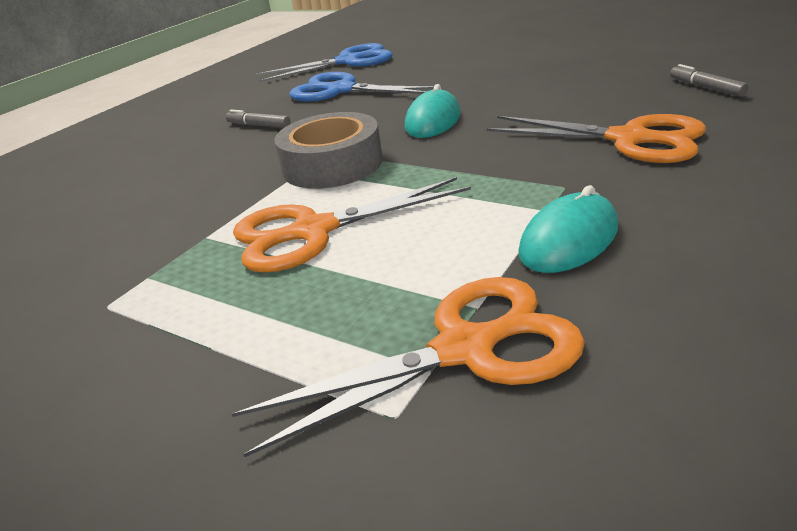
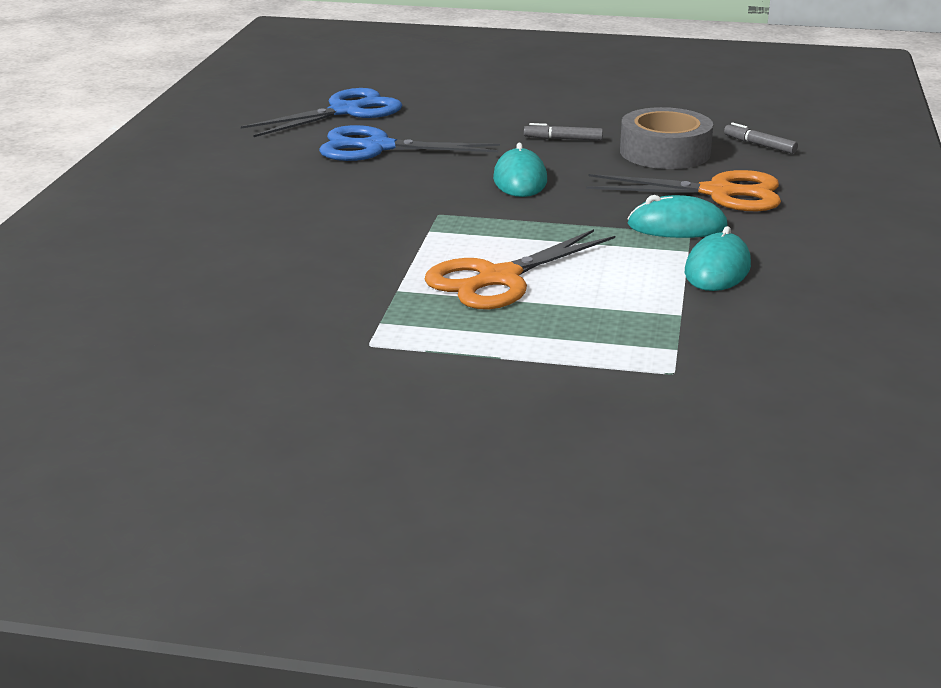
camera: 25 degrees left, 5 degrees down
(258, 125) = (320, 189): grey marker -> grey marker (563, 139)
(332, 165) = (455, 224): grey tape -> grey tape (665, 152)
(466, 349) = (691, 336): orange scissors -> none
(555, 177) = (677, 226): none -> turquoise mouse

